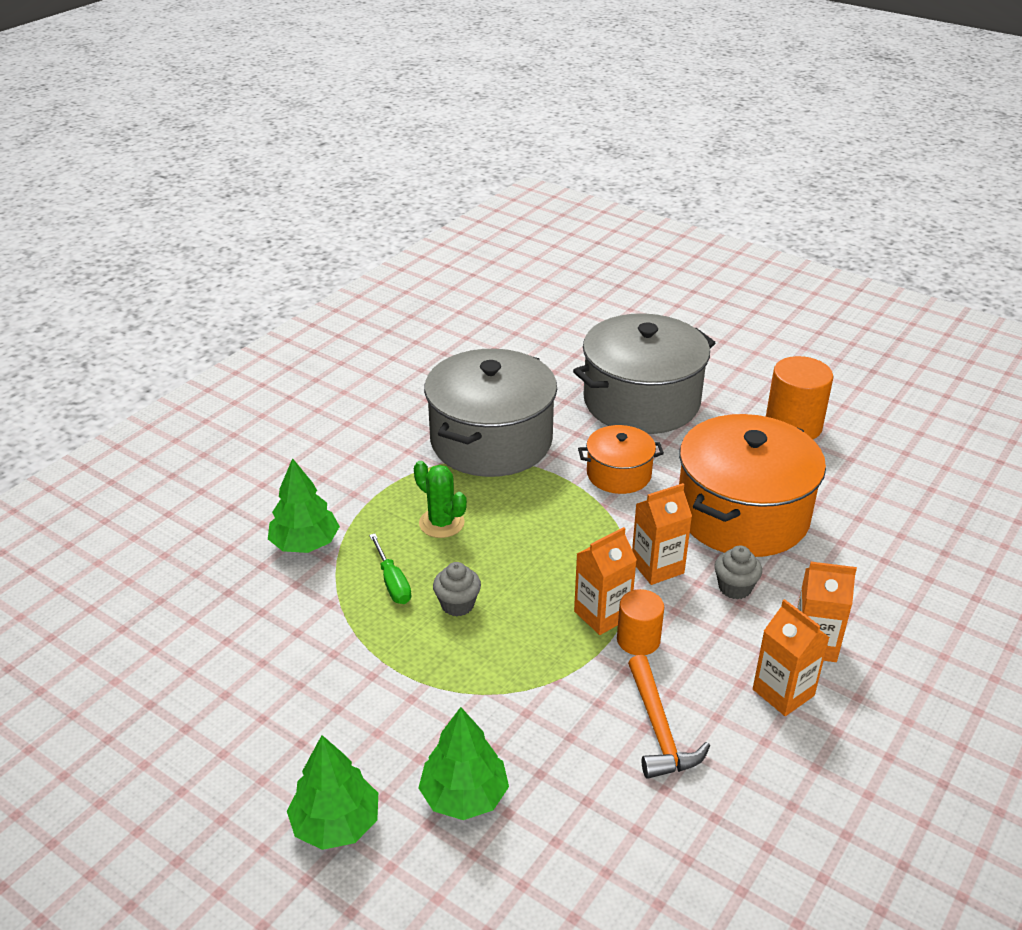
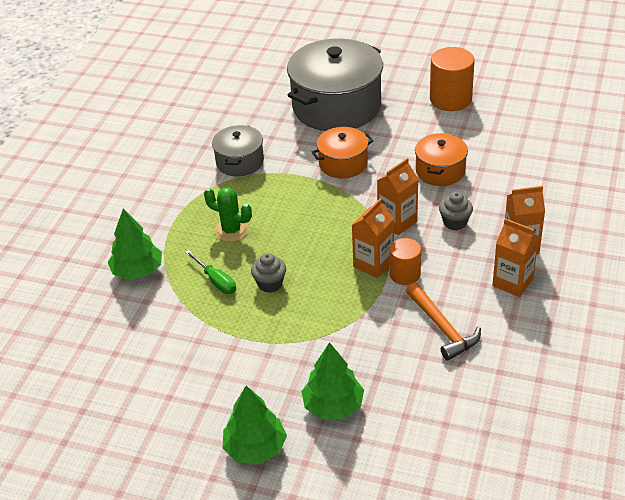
camera: 15 degrees left, 5 degrees up
(491, 441) = (240, 162): grey pot -> grey pot, size x0.51
(742, 514) = (440, 171): orange pot -> orange pot, size x0.51

